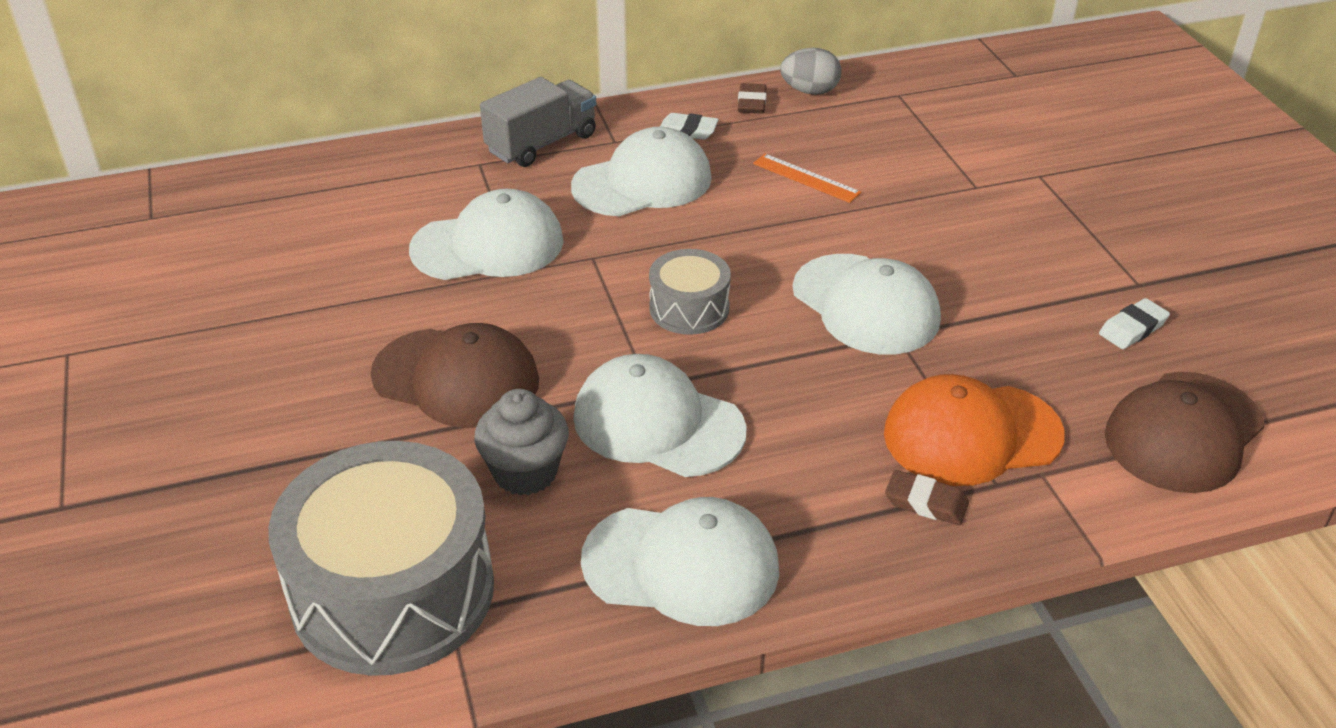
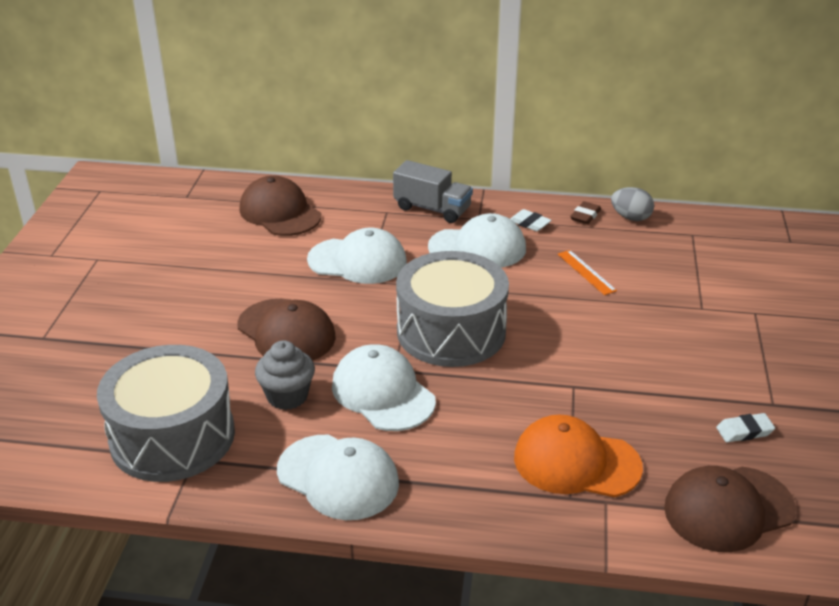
camera: 25 degrees right, 5 degrees down
(320, 204) = (280, 212): none -> brown cap
(541, 143) = (432, 209): grey truck -> grey truck turned 45 degrees clockwise
(689, 308) = (451, 331): grey drum -> grey drum, size x2.02
(866, 305) = (566, 362): white cap -> none
(926, 502) = (514, 493): brown eraser -> none

